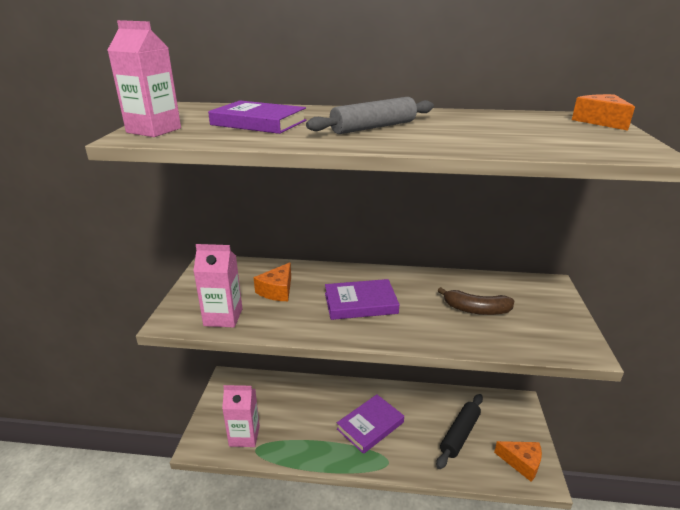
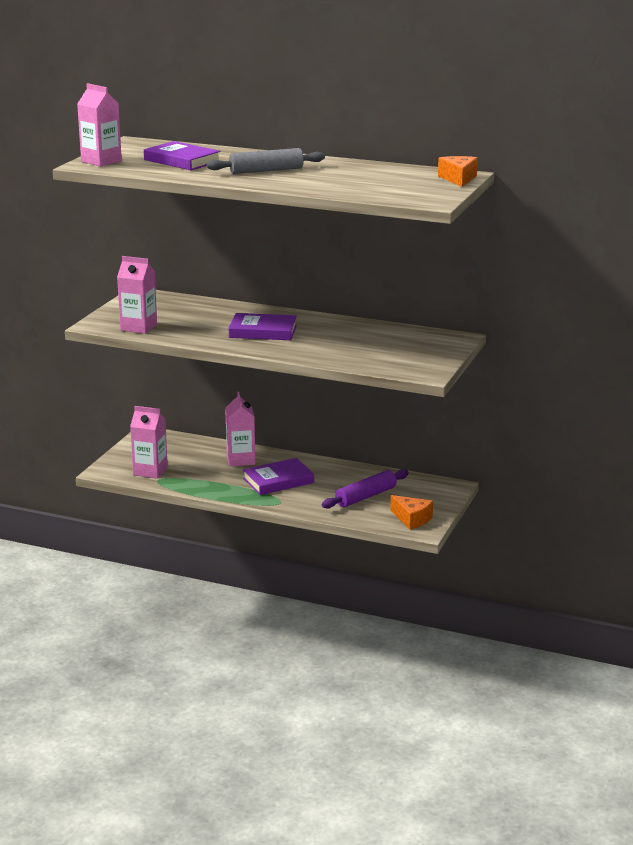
camera: 15 degrees right, 5 degrees down
(277, 290) = (193, 317): orange cheese -> none
(323, 400) = (240, 460): none -> pink carton
(460, 434) = (366, 496): black rolling pin -> purple rolling pin
(476, 310) = (363, 345): brown banana -> none

